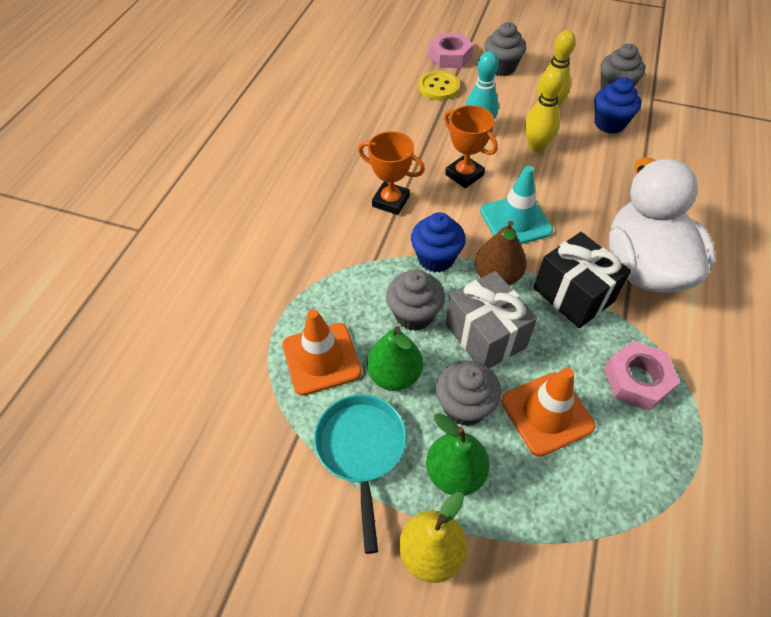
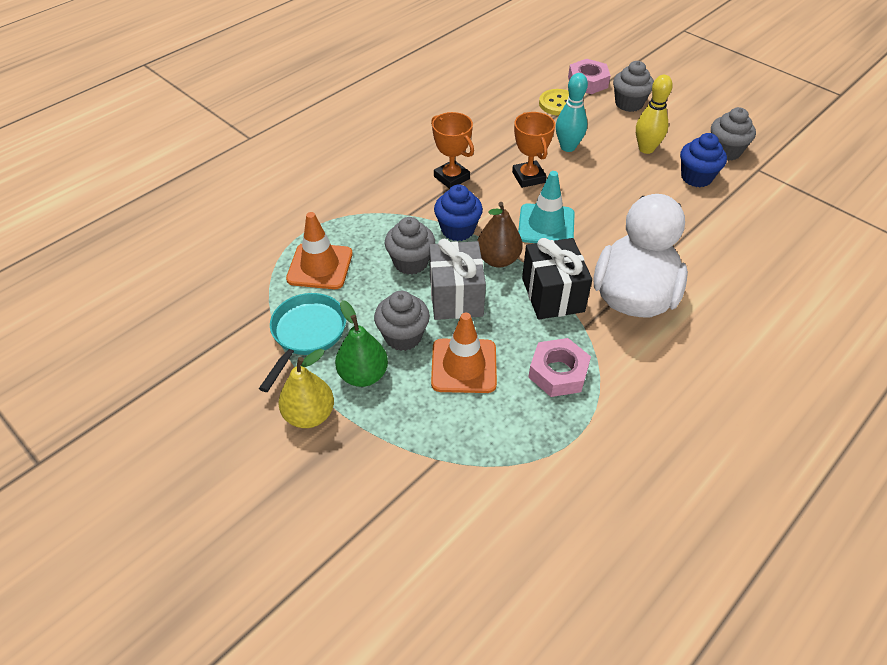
camera: 25 degrees right, 5 degrees down
(394, 375) = (365, 296): green pear -> none
(536, 146) = (610, 175): yellow bowling pin -> none

